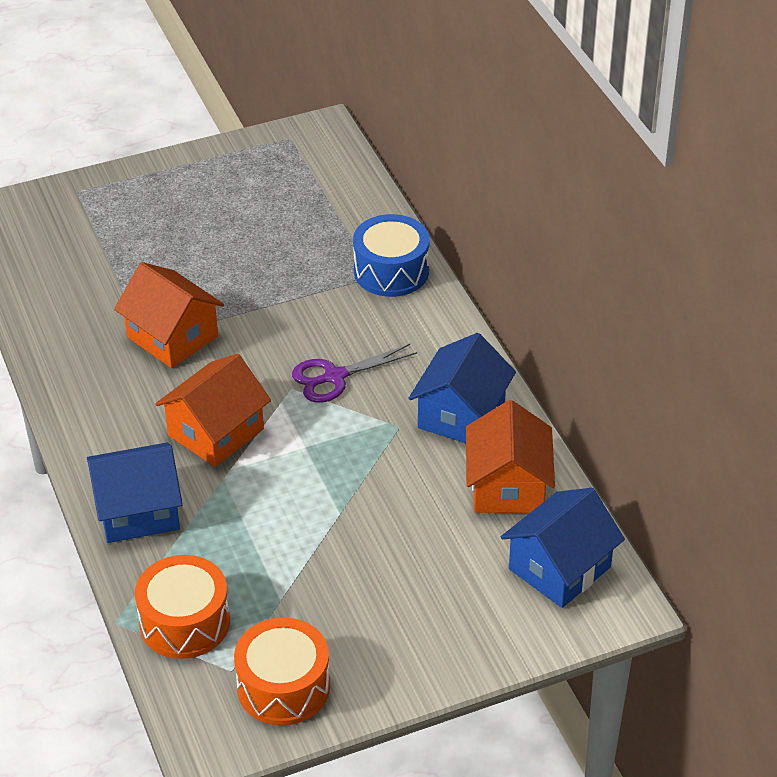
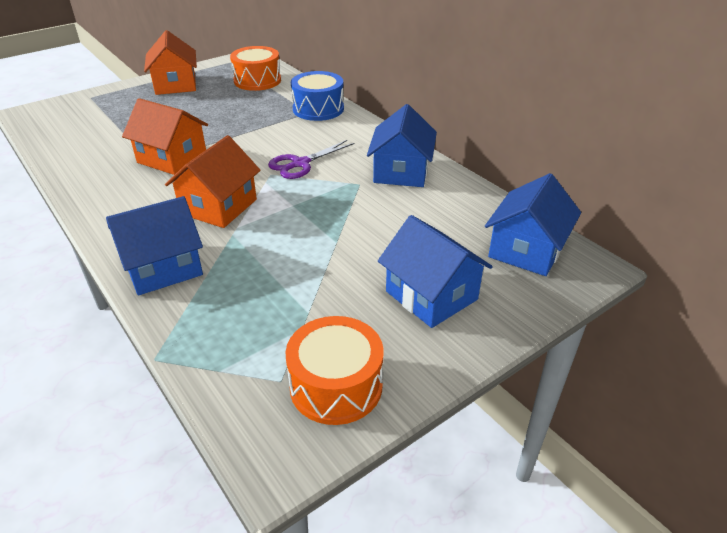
camera: 15 degrees left, 5 degrees down
(184, 622) = (223, 347): orange drum -> orange drum (257, 80)
(420, 606) = (431, 295): none -> blue house
(508, 486) = (457, 206): orange house -> orange house (175, 85)

